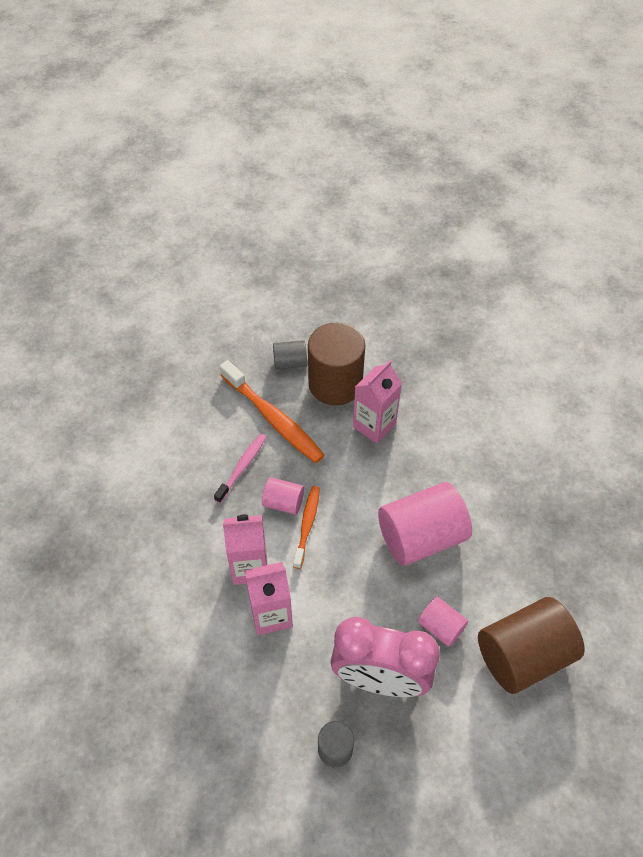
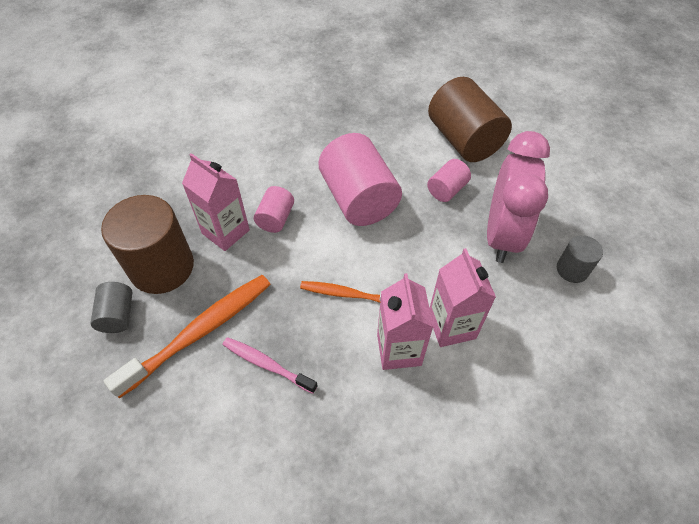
camera: 90 degrees left, 0 degrees up
(283, 502) = (318, 318): pink cylinder -> pink cylinder (275, 218)

